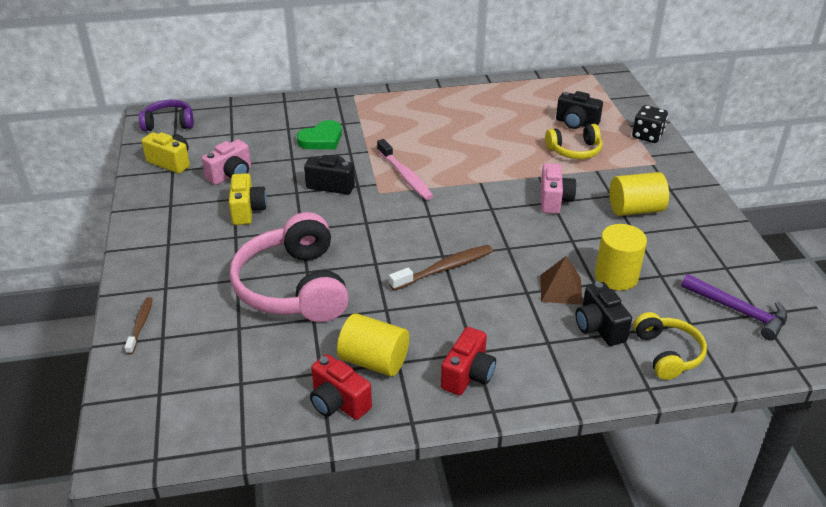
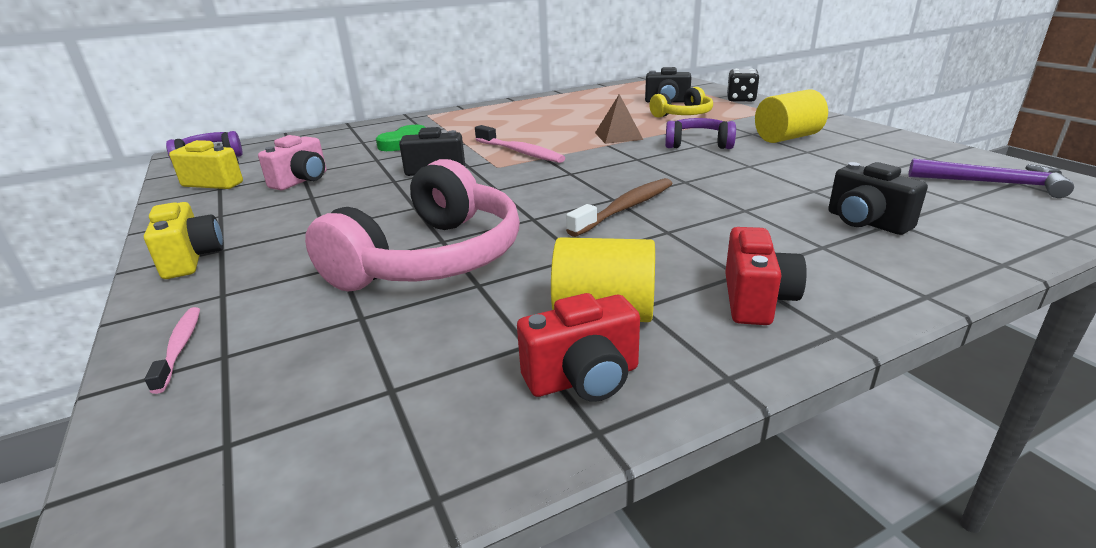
camera: 15 degrees left, 10 degrees down
(140, 325) = (180, 347): brown toothbrush -> pink toothbrush
(247, 210) = (334, 203): yellow camera -> yellow camera (192, 259)
(294, 287) = (431, 258): pink headphones -> pink headphones turned 120 degrees counterclockwise
(338, 402) = (583, 379): red camera -> red camera turned 45 degrees counterclockwise
(554, 200) = (698, 144): pink camera -> purple headphones
(561, 289) = (782, 201): brown pyramid -> brown pyramid (618, 136)
(616, 276) = (829, 181): yellow cylinder -> none
(667, 353) = (974, 229): yellow headphones -> none

